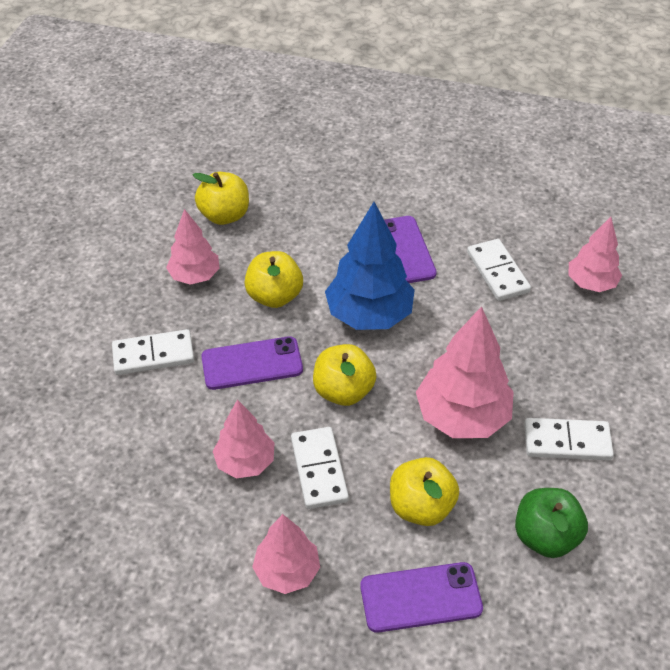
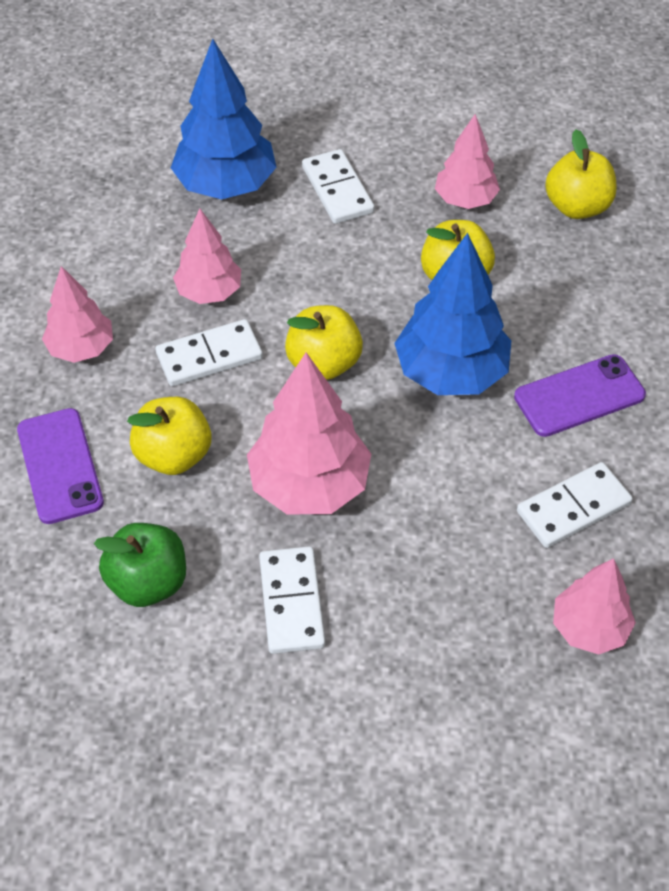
camera: 80 degrees right, 5 degrees up
(117, 435) = (226, 185): none -> blue tree
(252, 364) = (345, 274): purple phone -> none

